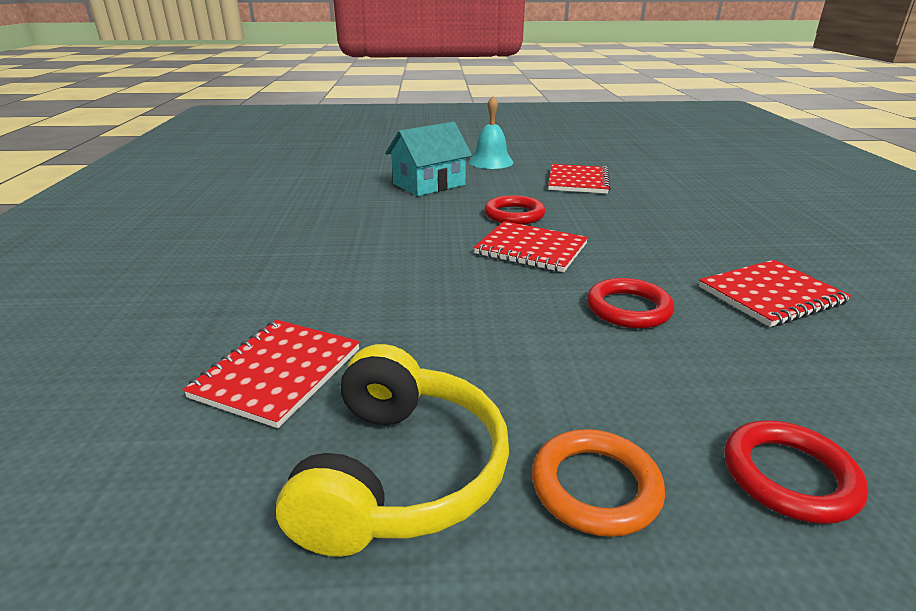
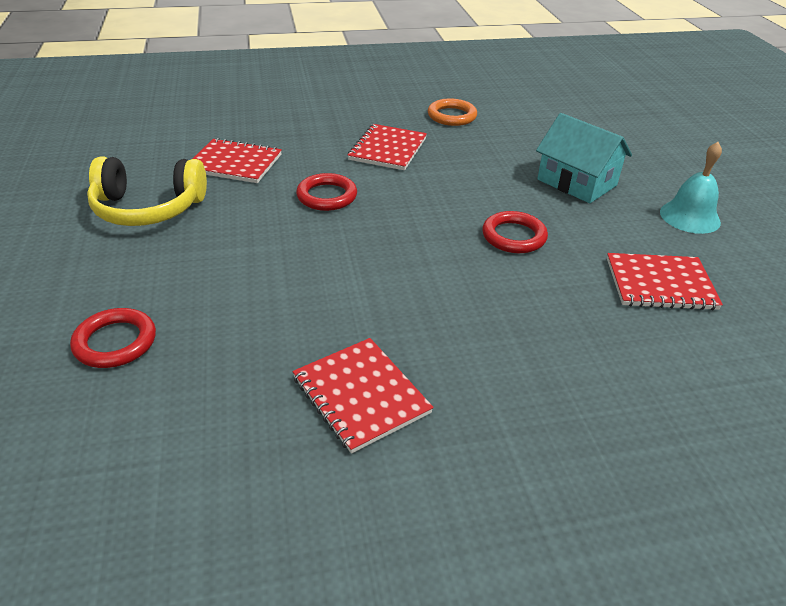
camera: 80 degrees right, 10 degrees up
(531, 249) = (430, 247): red notebook -> red notebook (388, 149)
(595, 487) = (125, 267): orange ring -> orange ring (452, 116)
(628, 308) = (321, 296): red ring -> red ring (327, 196)

